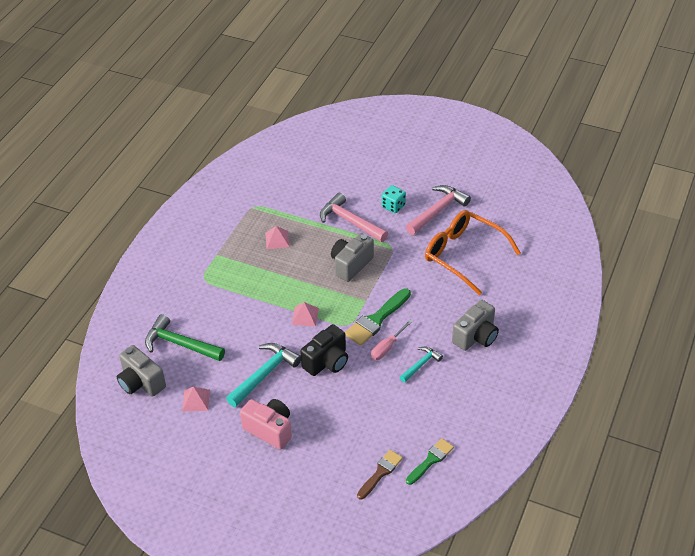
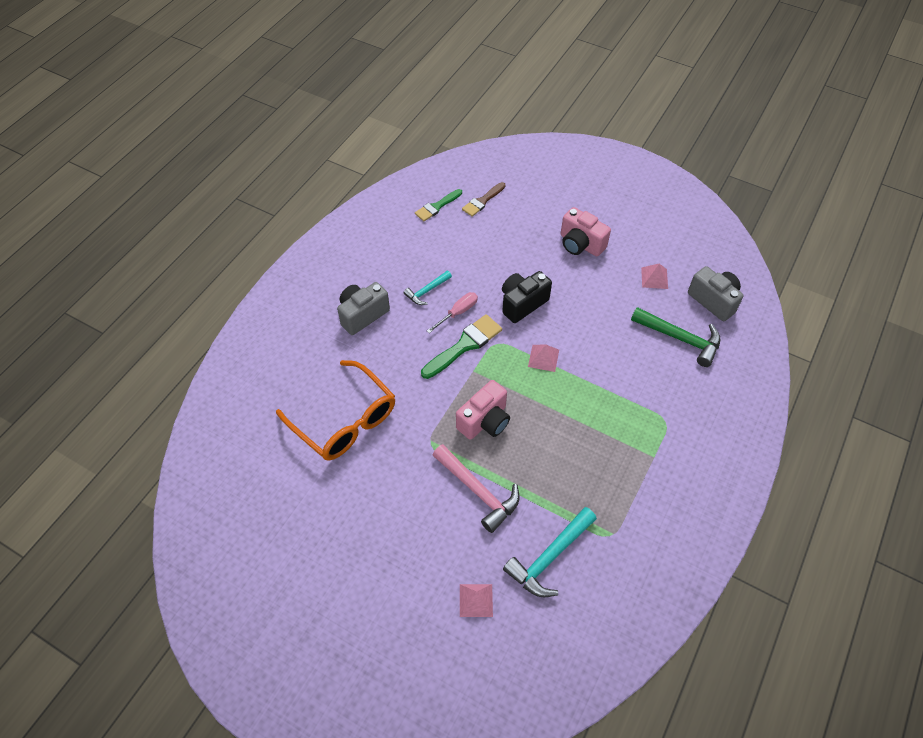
camera: 175 degrees left, 10 degrees up
(264, 374) = (587, 296): turquoise hammer -> turquoise hammer (549, 557)
(277, 240) = (576, 471): pink pyramid -> pink pyramid (476, 600)
(351, 265) = (484, 421): grey camera -> pink camera
(393, 206) = (416, 512): turquoise dice -> none
(438, 211) = (358, 496): pink hammer -> none

